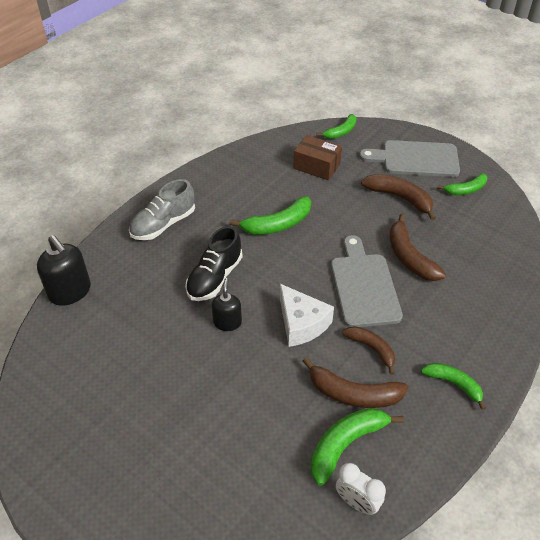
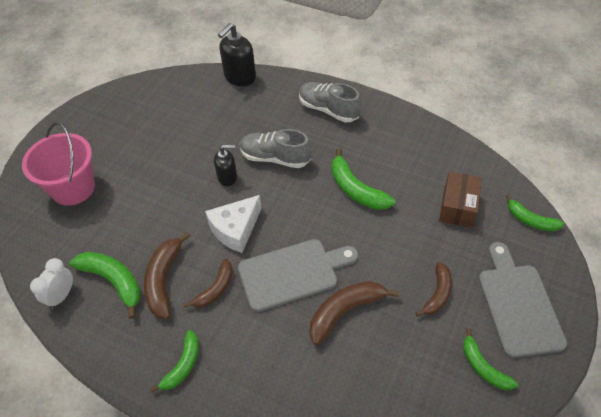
camera: 80 degrees right, 5 degrees up
(188, 491) = (73, 188): none -> pink bucket
(215, 277) = (275, 158): black shoe -> grey shoe
(400, 198) = (438, 294): brown banana -> brown banana, size x0.66

